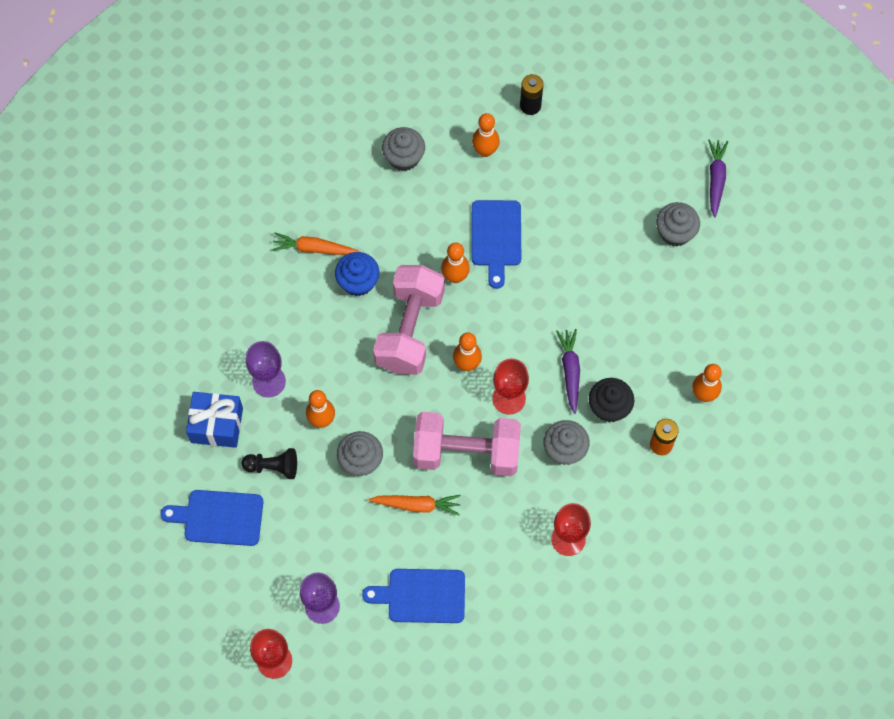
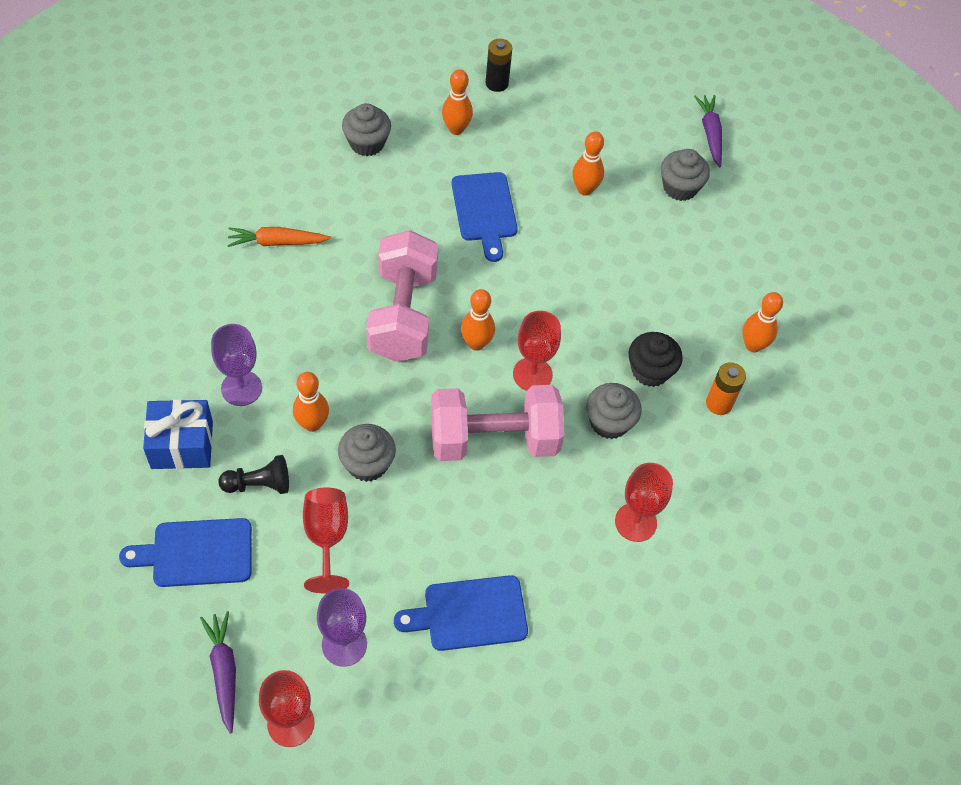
camera: 15 degrees left, 10 degrees down
(320, 519) = (326, 538): none -> red goblet
(358, 282) = (334, 271): blue cupcake -> none
(417, 505) = (445, 506): orange carrot -> none
(455, 277) = (445, 254): orange bowling pin -> orange bowling pin (585, 189)
(570, 371) = (597, 337): purple carrot -> purple carrot (224, 671)

